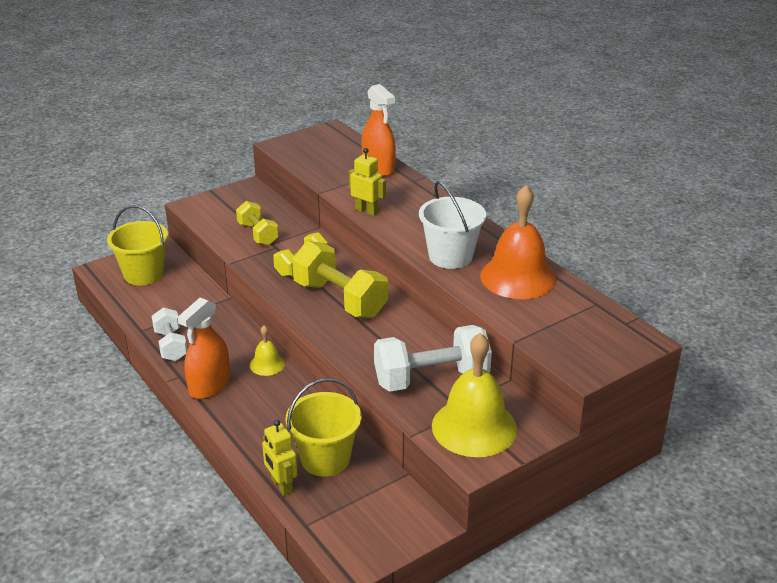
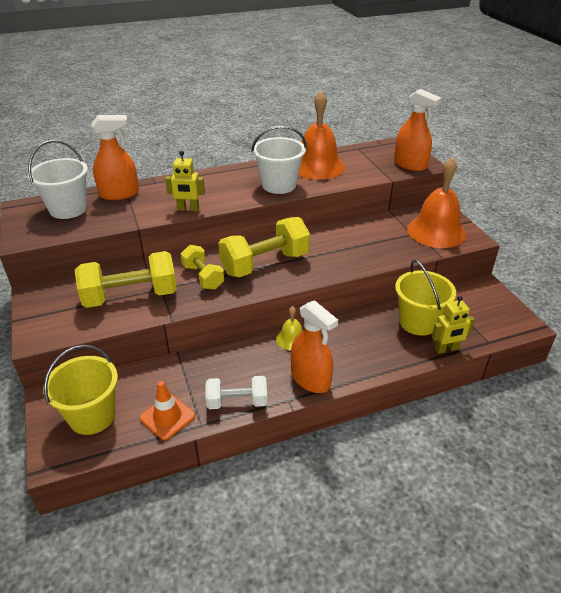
camera: 75 degrees left, 5 degrees up
(147, 311) = (167, 417): none -> orange traffic cone
(258, 234) = (131, 296): yellow dumbbell -> yellow dumbbell, size x1.69
(337, 151) = (68, 209): none -> white bucket
(366, 211) = (188, 209): yellow robot -> yellow robot turned 135 degrees counterclockwise
(431, 379) = (381, 239): white dumbbell -> none
(474, 427) = (436, 231): yellow bell -> orange bell
(574, 354) = (410, 165): none -> orange spray bottle

